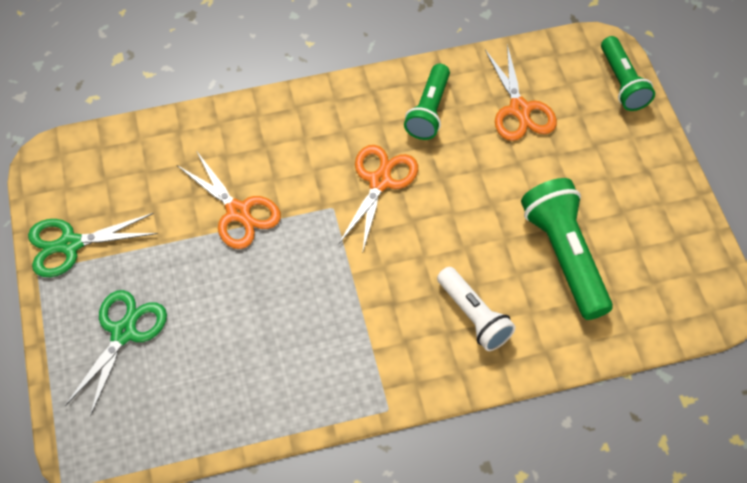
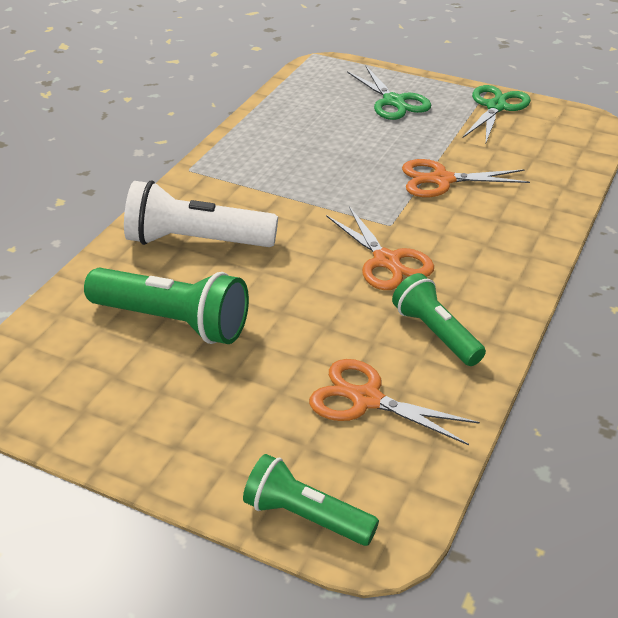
camera: 130 degrees right, 20 degrees down
(474, 316) = (196, 241): white flashlight -> white flashlight, size x1.52

